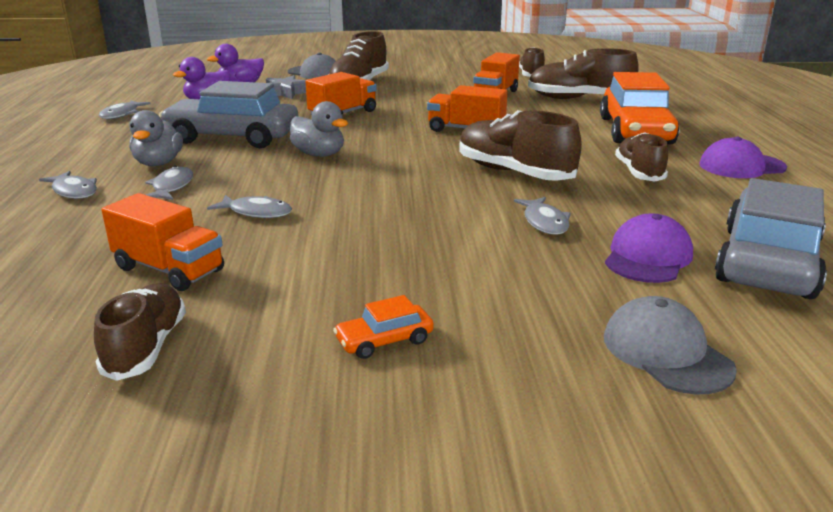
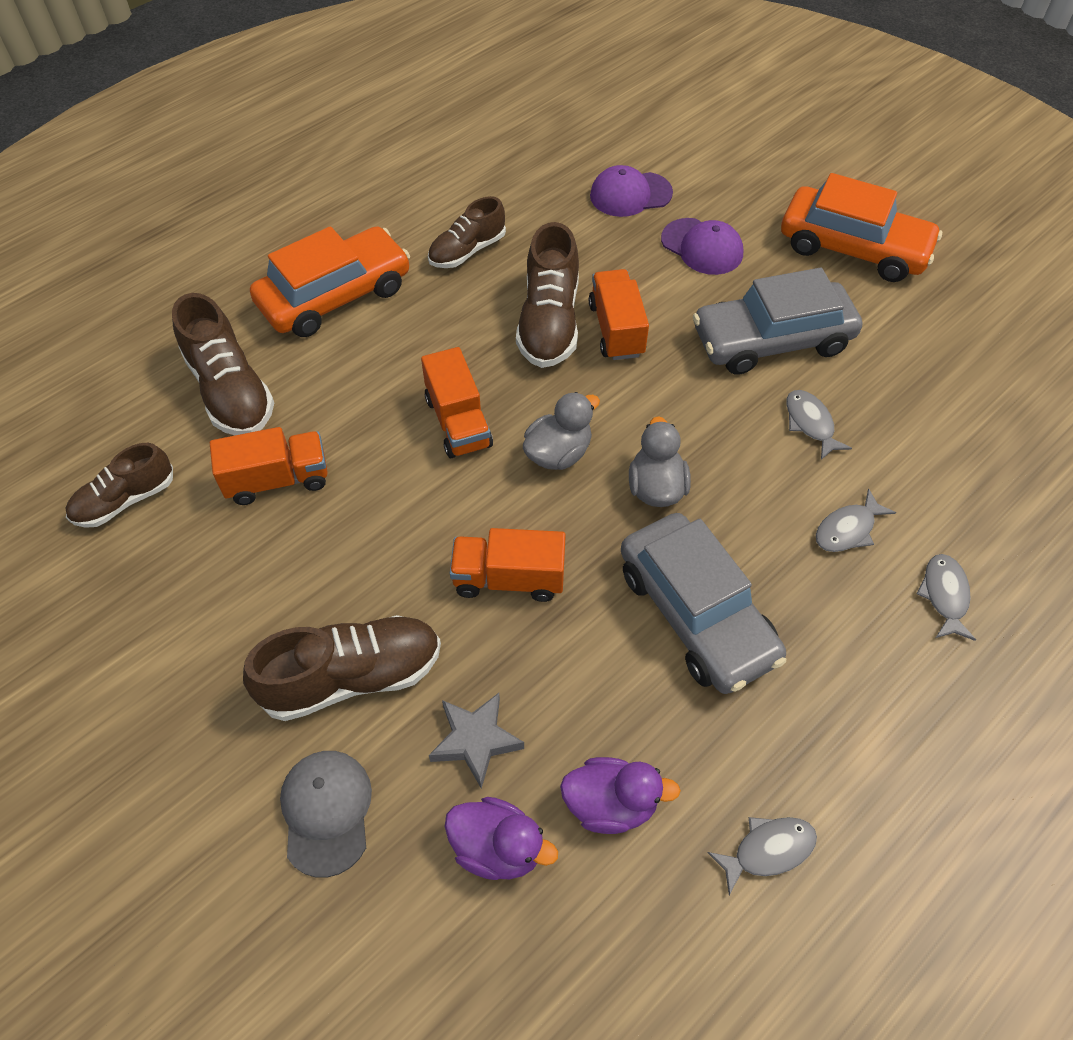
camera: 130 degrees left, 30 degrees up
(146, 347) = (982, 329): brown shoe -> none
(158, 163) = (825, 602): grey duck -> grey duck (558, 453)
(169, 270) = (927, 394): orange truck -> orange truck (616, 329)
(384, 340) = (853, 248): orange car -> orange car, size x2.40
(544, 222) = (632, 258): grey fish -> none
(666, 352) = (734, 155): grey cap -> none
(741, 166) = (387, 202): purple cap -> purple cap (702, 247)
(767, 262) = (579, 148): grey car -> grey car (772, 340)

